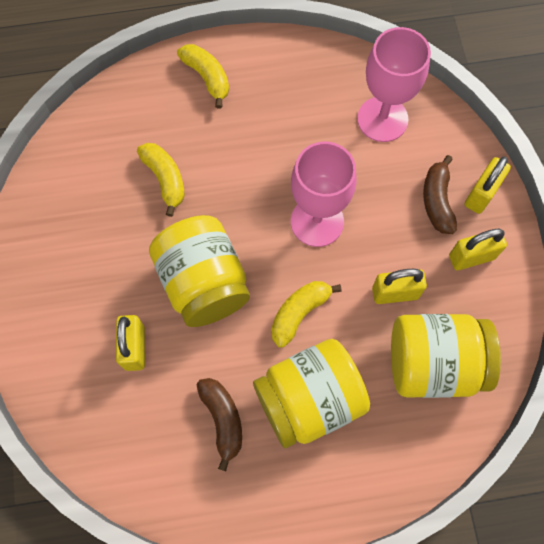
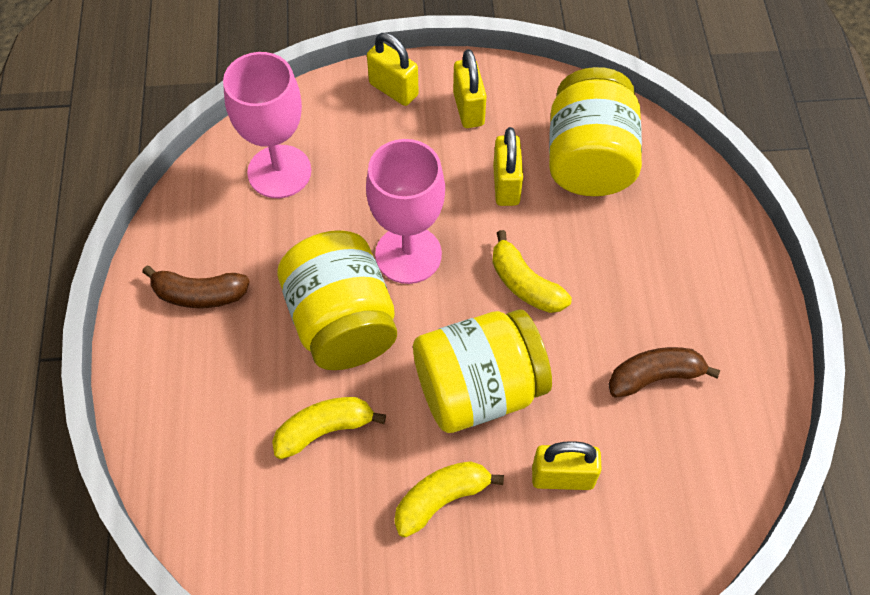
camera: 85 degrees left, 10 degrees down
(207, 77) = (174, 368): yellow banana -> yellow banana (441, 499)
(309, 399) = (630, 283): yellow jar -> yellow jar (342, 322)
(437, 201) = (396, 131): brown banana -> brown banana (199, 294)

